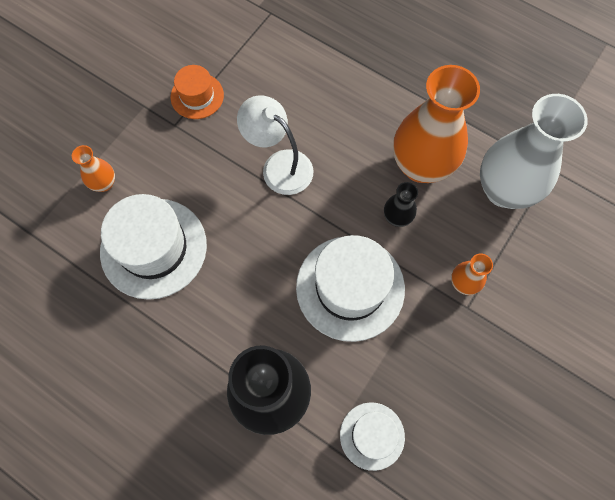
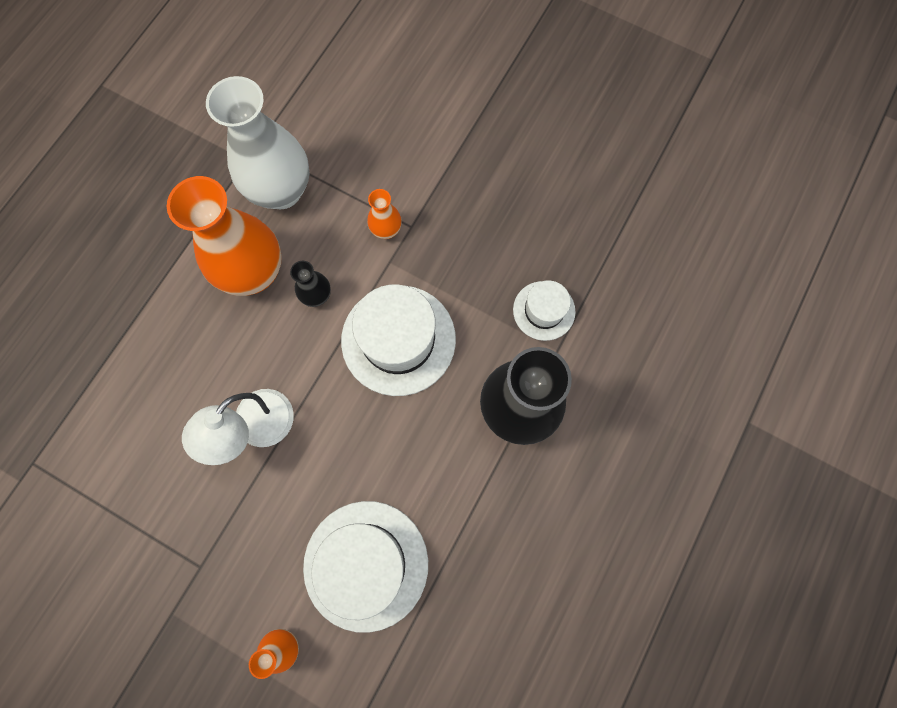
camera: 95 degrees left, 5 degrees up
(197, 96) = (158, 544): orange hat -> none

